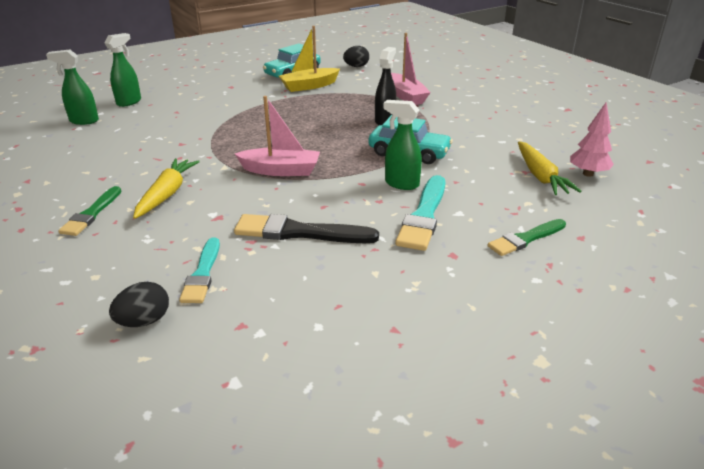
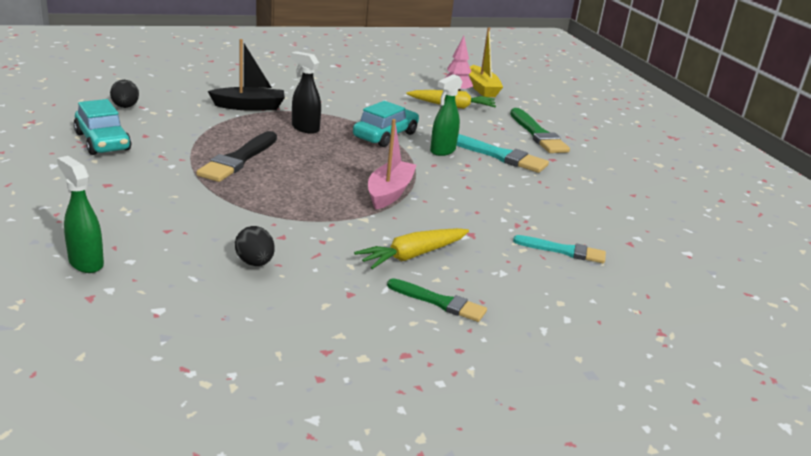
camera: 80 degrees left, 5 degrees down
(84, 121) = (133, 305): green spray bottle -> none
(144, 321) = (625, 281): black egg -> black egg (255, 263)
(167, 194) = (412, 255): yellow carrot -> yellow carrot turned 60 degrees counterclockwise
(299, 232) = (509, 203): black brush -> black brush (238, 159)
(309, 86) = (164, 141): yellow boat -> yellow boat (482, 88)
(406, 96) = (249, 106): pink boat -> black boat
(525, 239) = (538, 134): green brush -> green brush, size x1.52

